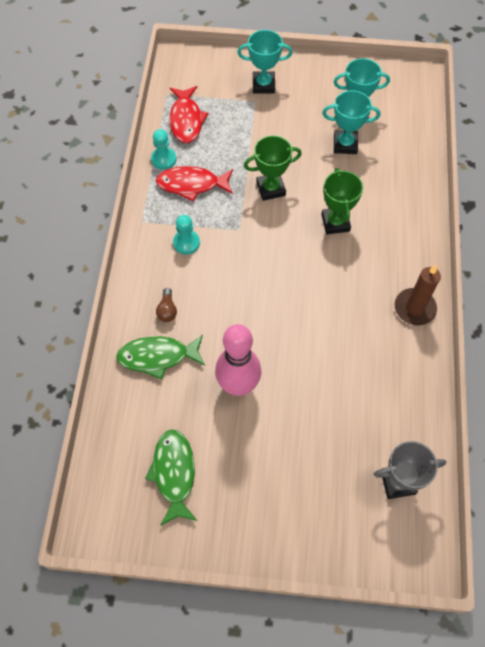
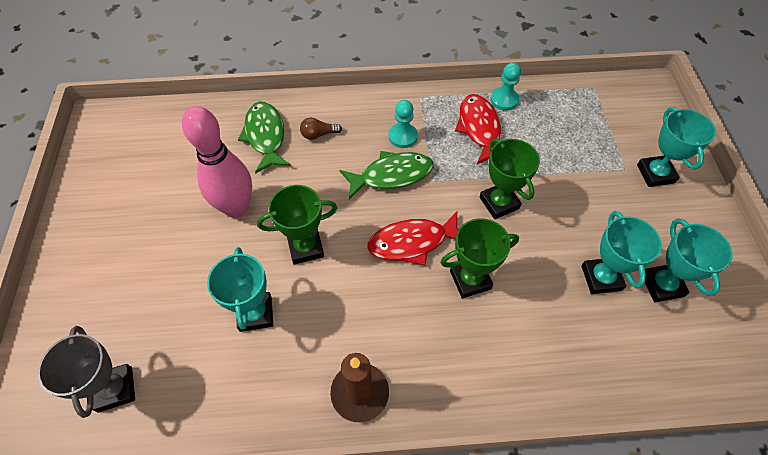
camera: 80 degrees right, 5 degrees down
(174, 473) = (143, 169): green fish -> green fish (392, 175)
(186, 120) = (565, 110): red fish -> red fish (412, 242)
(289, 332) = (306, 247): none -> green trophy
(344, 374) = (255, 313): none -> turquoise trophy

